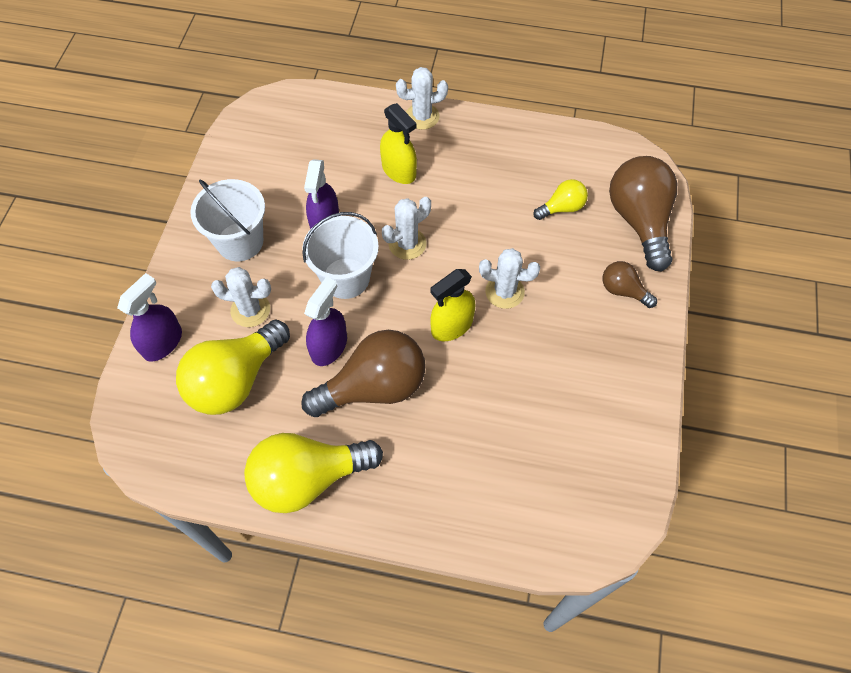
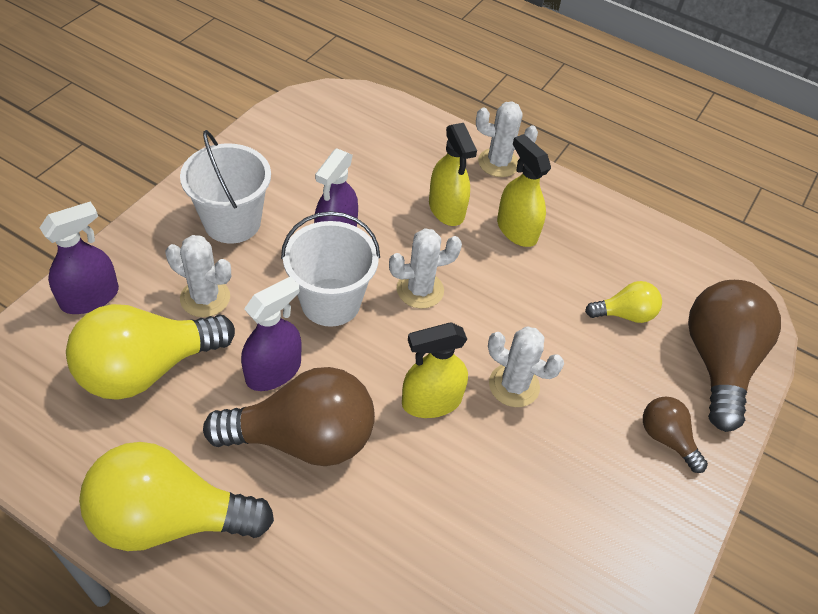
camera: 15 degrees right, 10 degrees down
(458, 169) = (516, 230): none -> yellow spray bottle

